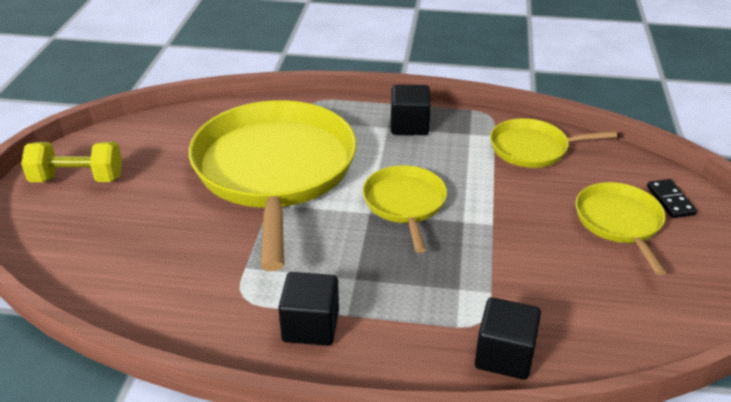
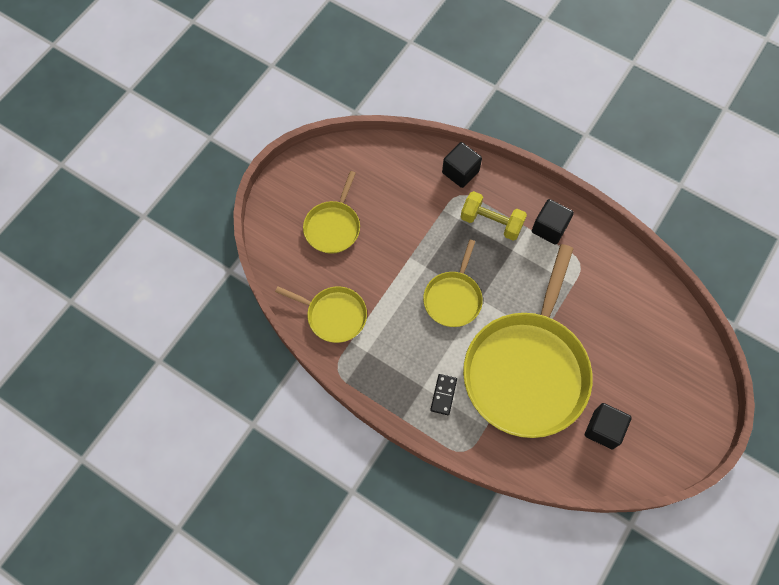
camera: 155 degrees left, 30 degrees up
(78, 179) = (671, 422): yellow dumbbell -> yellow dumbbell (491, 222)
(409, 125) = (405, 382): black cube -> black cube (603, 429)
(670, 200) = (287, 230): black domino -> black domino (443, 395)

